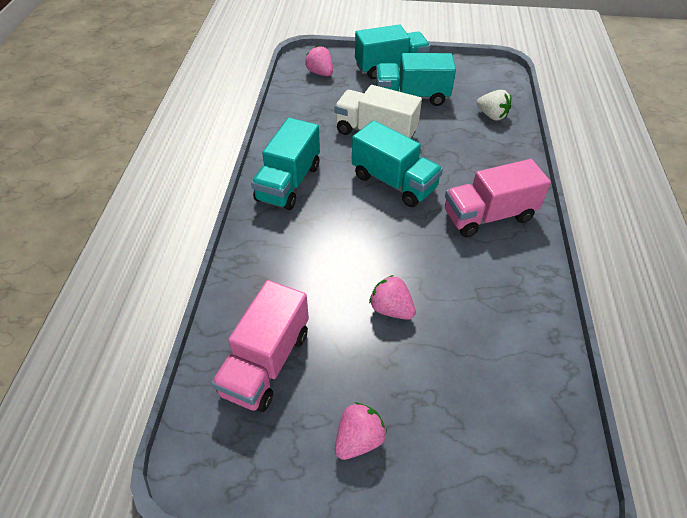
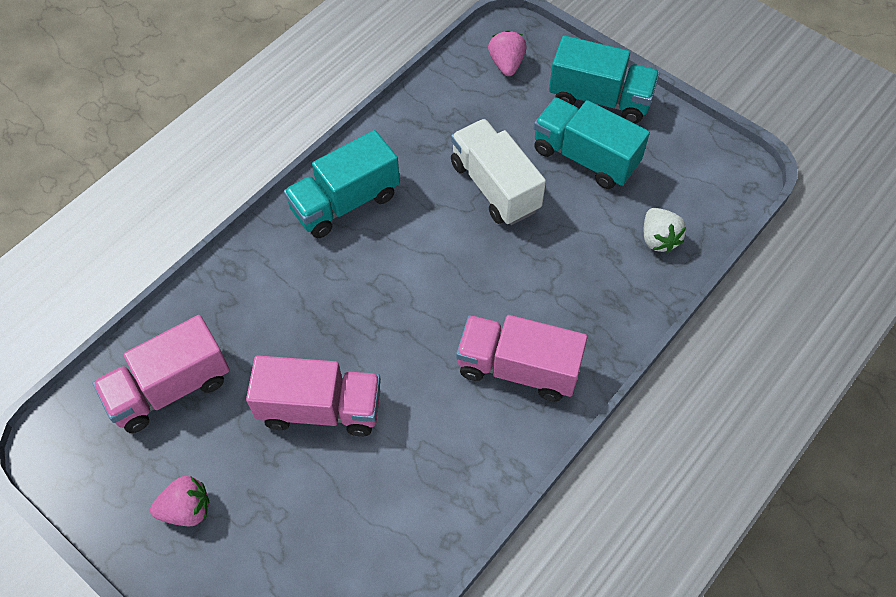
camera: 35 degrees right, 10 degrees up
(391, 309) = (320, 408): pink strawberry -> pink truck
(394, 182) = (454, 265): turquoise truck -> none

